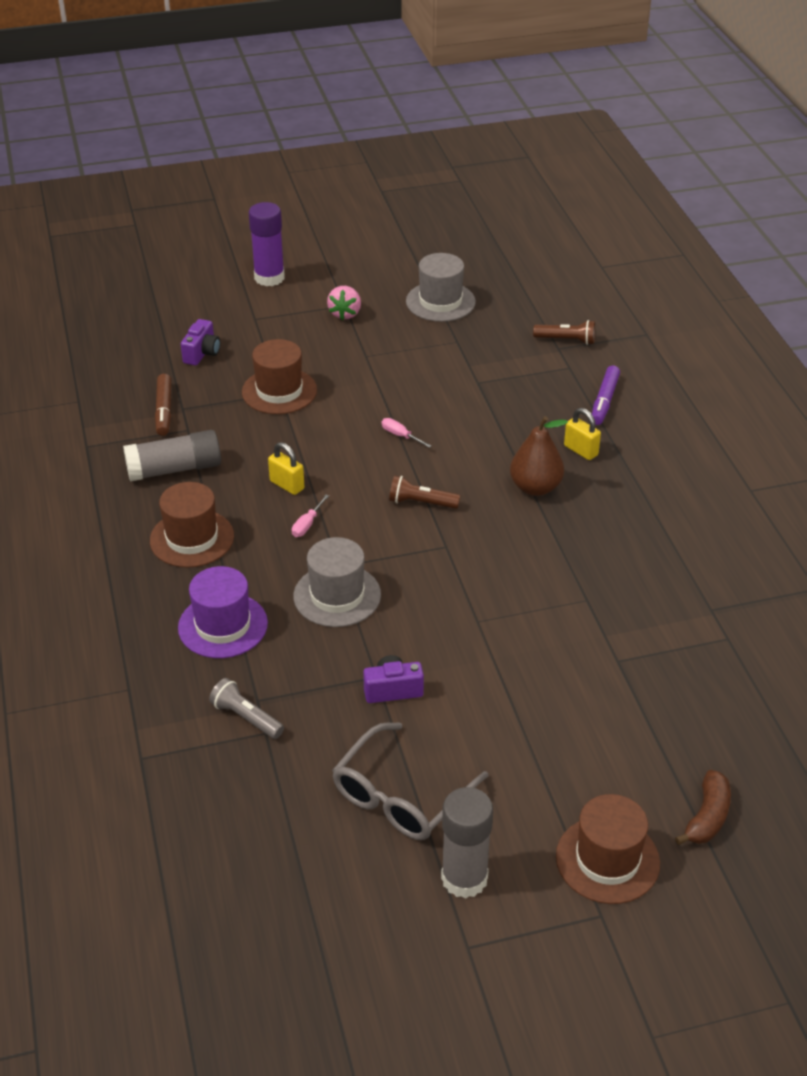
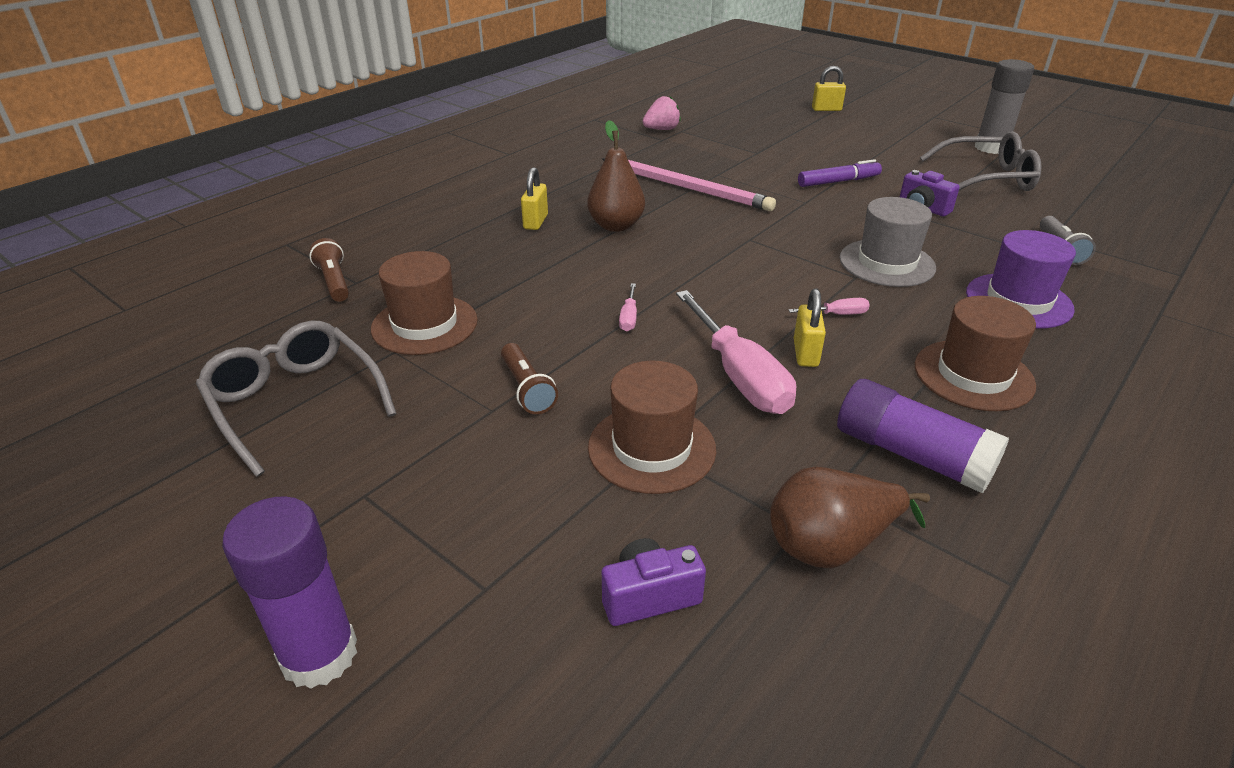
camera: 125 degrees left, 5 degrees down
(164, 410) = (831, 545): brown marker -> brown pear
(175, 469) = (911, 454): grey glue stick -> purple glue stick
(296, 448) = (740, 376): none -> pink screwdriver
(345, 314) = (391, 481): pink strawberry -> pink strawberry (661, 129)
(421, 503) = (714, 268): brown flashlight -> brown flashlight (527, 389)
(440, 302) = (294, 401): grey hat -> grey glasses
(573, 562) = (686, 187): none -> pink pencil
(604, 401) = (440, 232): purple marker -> purple marker (838, 181)
(607, 860) = (901, 122): brown hat -> brown hat (424, 325)
(707, 817) = (826, 109): brown banana -> yellow padlock

